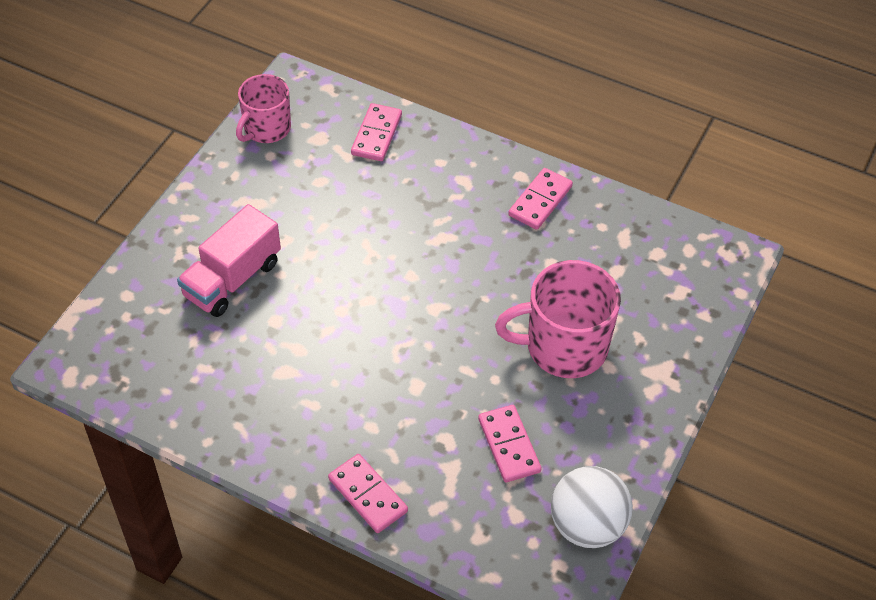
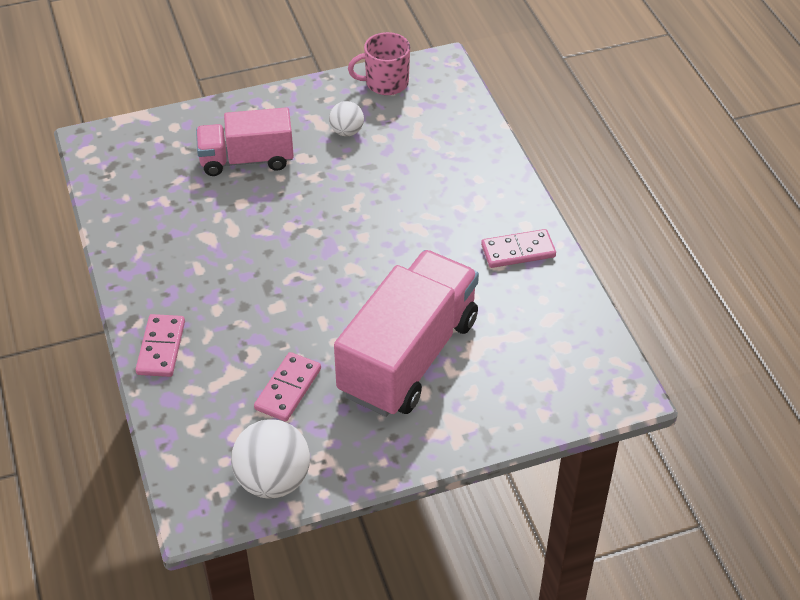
camera: 45 degrees right, 5 degrees down
(287, 194) = (347, 131): none -> white ball
(377, 135) = (455, 133): pink domino -> none
(564, 347) = (408, 356): pink mug -> pink truck

